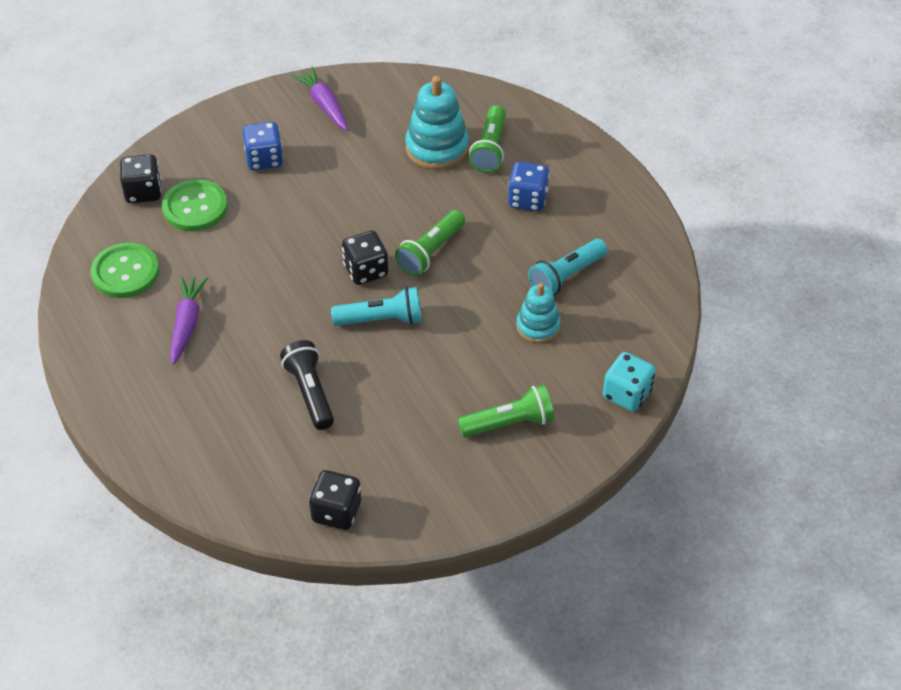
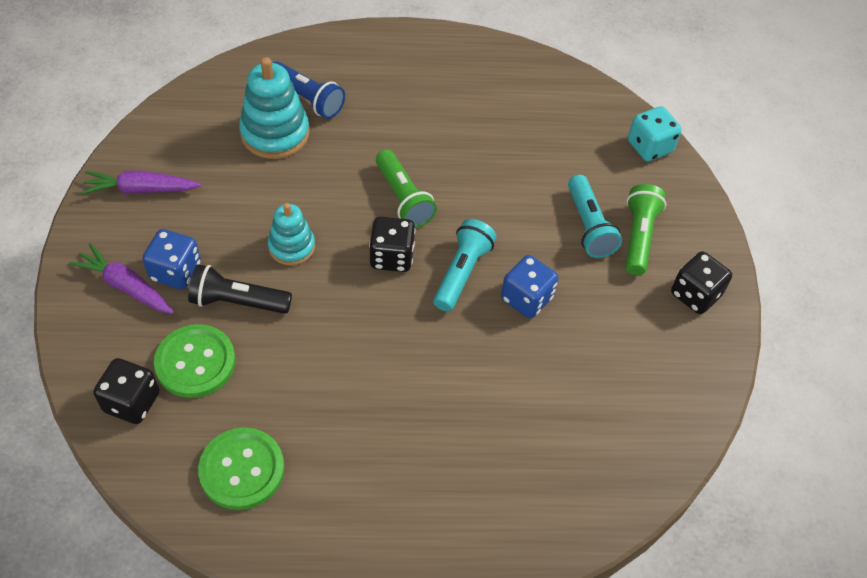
camera: 65 degrees left, 5 degrees up
(187, 324) = (358, 440): purple carrot -> purple carrot (126, 286)
(310, 392) = (518, 369): black flashlight -> black flashlight (237, 302)
(336, 512) = (674, 411): black dice -> black dice (695, 294)
(490, 149) = (307, 99): green flashlight -> blue flashlight
(527, 199) = (390, 104): blue dice -> blue dice (526, 298)
(538, 326) = (542, 167): turquoise stacking toy -> turquoise stacking toy (291, 247)
(566, 276) = (498, 122): turquoise flashlight -> turquoise flashlight (589, 226)

